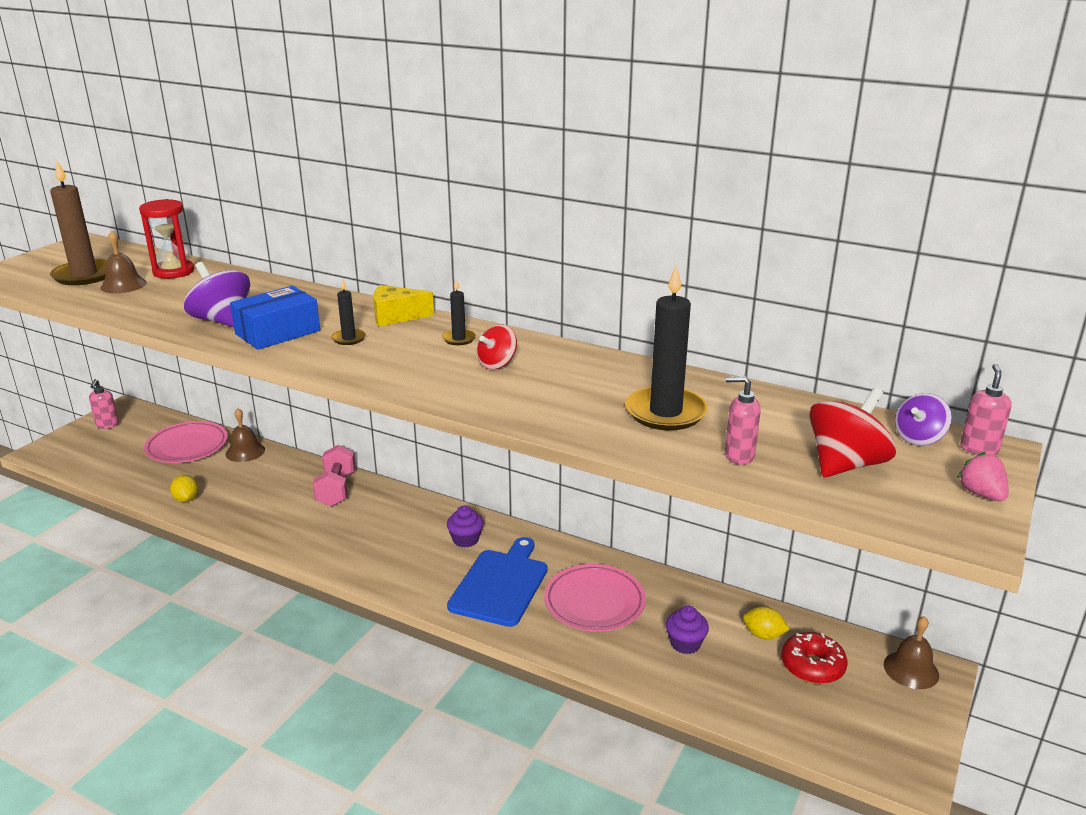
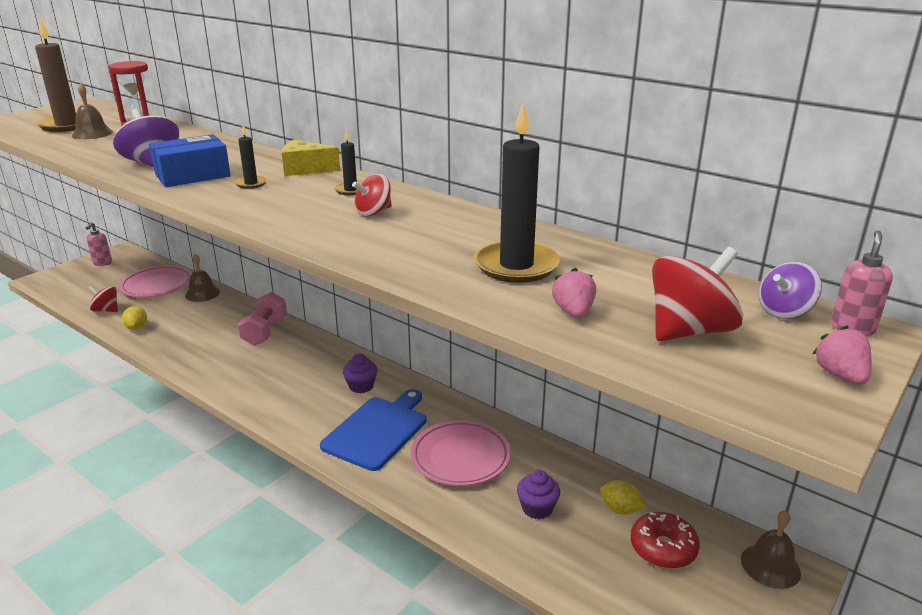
camera: 10 degrees right, 0 degrees up
(140, 481) = (106, 310): none -> red spinning top
(738, 456) = (573, 312): pink soap dispenser -> pink strawberry

